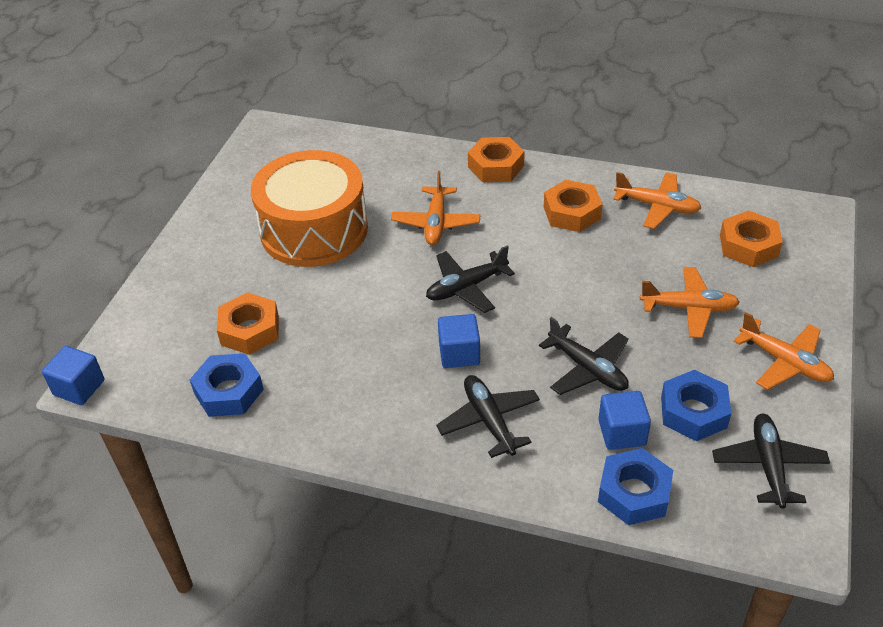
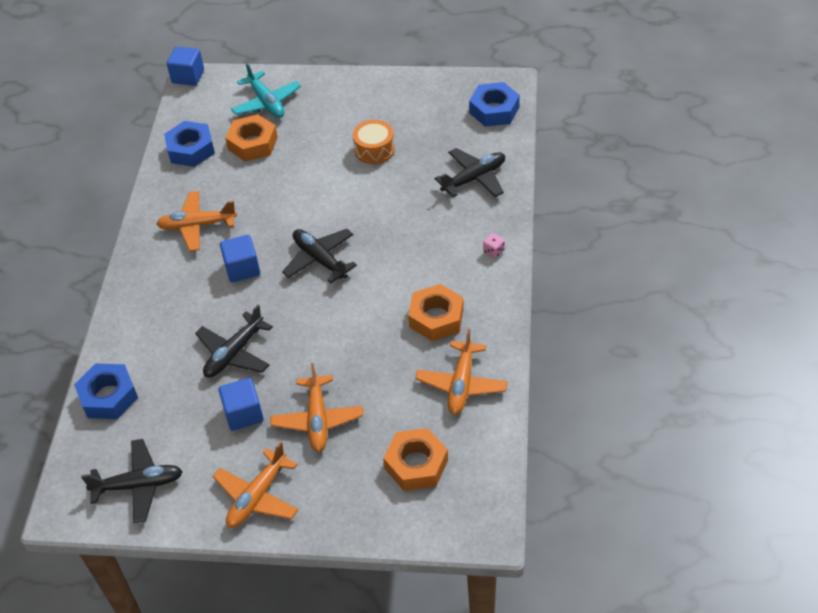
camera: 80 degrees right, 5 degrees up
(181, 312) = (266, 102): none -> turquoise plane
(314, 230) = (374, 150): orange drum -> orange drum, size x0.44
(436, 223) = (400, 224): orange plane -> orange plane (197, 226)
(489, 421) = (174, 299): black plane -> black plane (474, 178)
(496, 166) = (493, 251): orange nut -> pink dice
(622, 432) = (167, 383): blue cube -> blue cube (243, 413)
(693, 412) = (192, 430): blue nut -> blue nut (494, 110)

